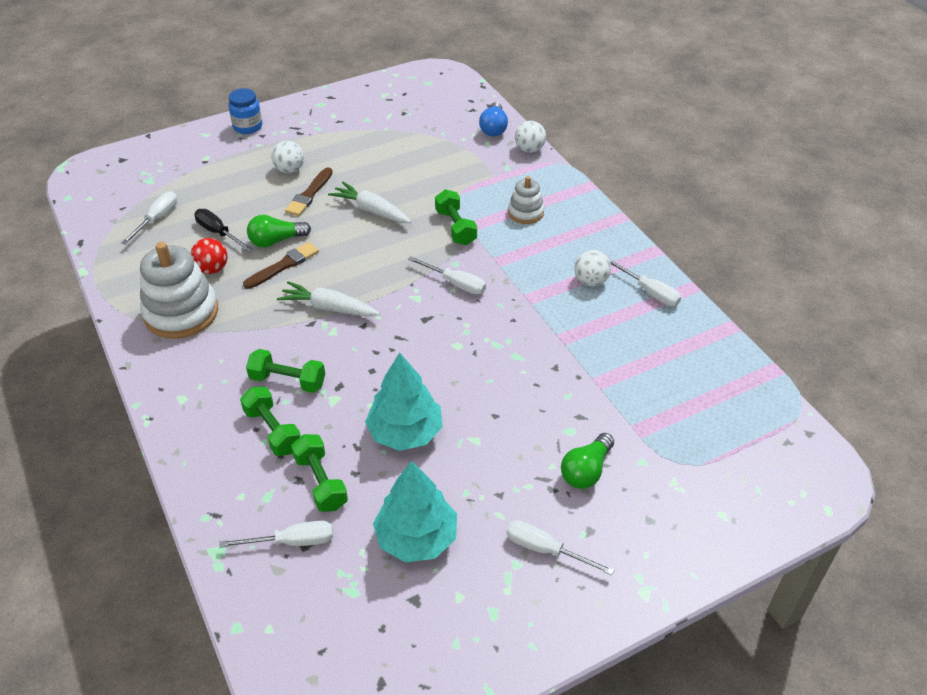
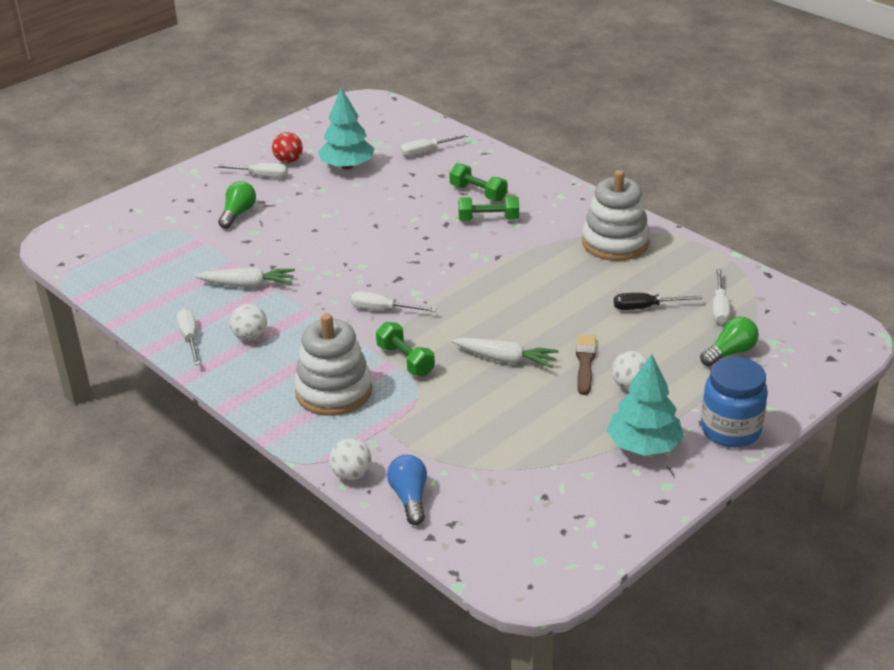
camera: 165 degrees right, 10 degrees down
(212, 269) = (621, 277): red ball -> red ball (288, 161)
(218, 233) = (645, 307): black screwdriver -> black screwdriver turned 150 degrees clockwise
(248, 126) = (730, 430): blue jar -> blue jar, size x1.51
(276, 241) = (582, 312): green light bulb -> green light bulb (730, 352)
(283, 265) = (557, 293): brown brush -> none
(321, 482) = (425, 177): green dumbbell -> none
(328, 308) = (490, 269): white carrot -> white carrot (248, 285)
(405, 432) = (379, 209): turquoise tree -> turquoise tree (643, 445)
(525, 213) = (334, 391): white stacking toy -> white stacking toy, size x1.84
(649, 292) = (190, 338): white screwdriver -> white screwdriver turned 45 degrees clockwise

